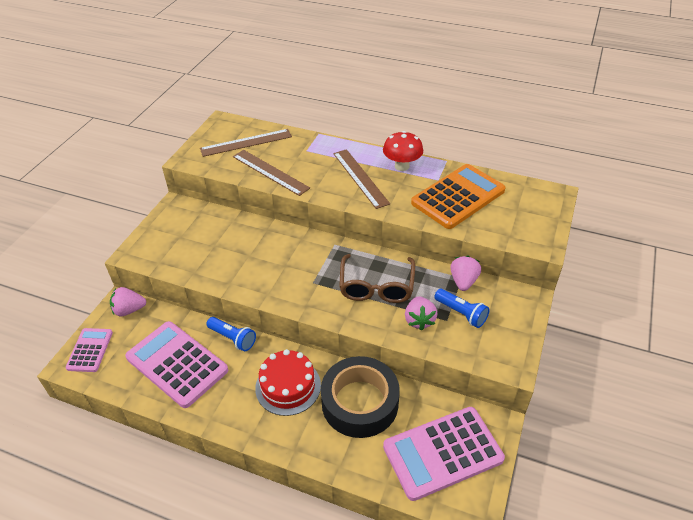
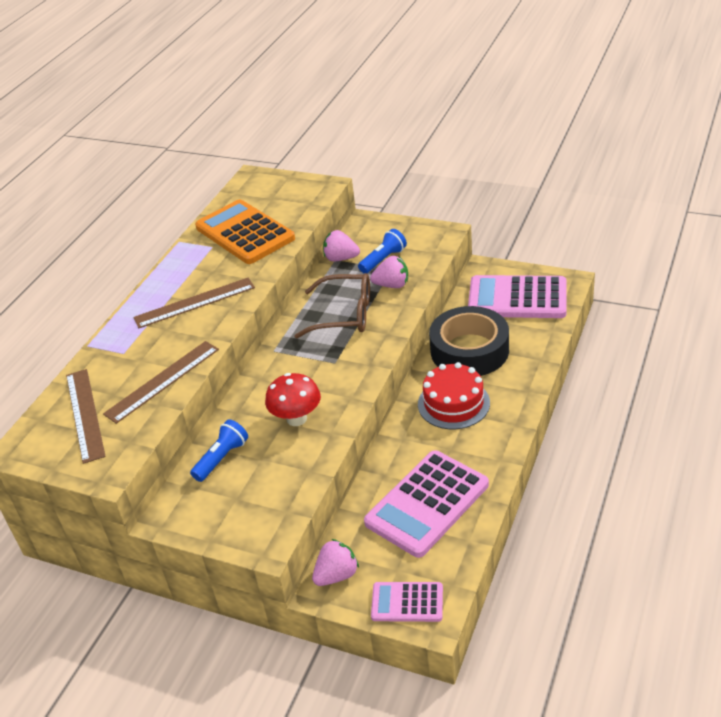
camera: 85 degrees left, 5 degrees down
(129, 310) = (336, 575): pink strawberry -> pink strawberry turned 120 degrees counterclockwise
(233, 338) = (388, 458): blue flashlight -> blue flashlight (222, 458)
(402, 166) = (180, 272): red mushroom -> red mushroom (296, 418)
(442, 453) = (517, 298): pink calculator -> pink calculator turned 120 degrees clockwise

